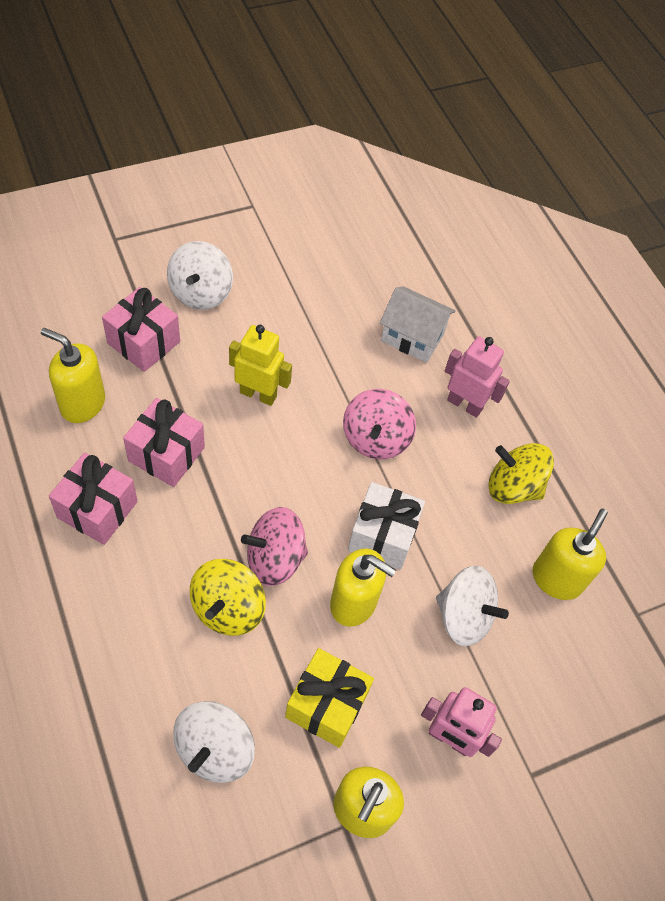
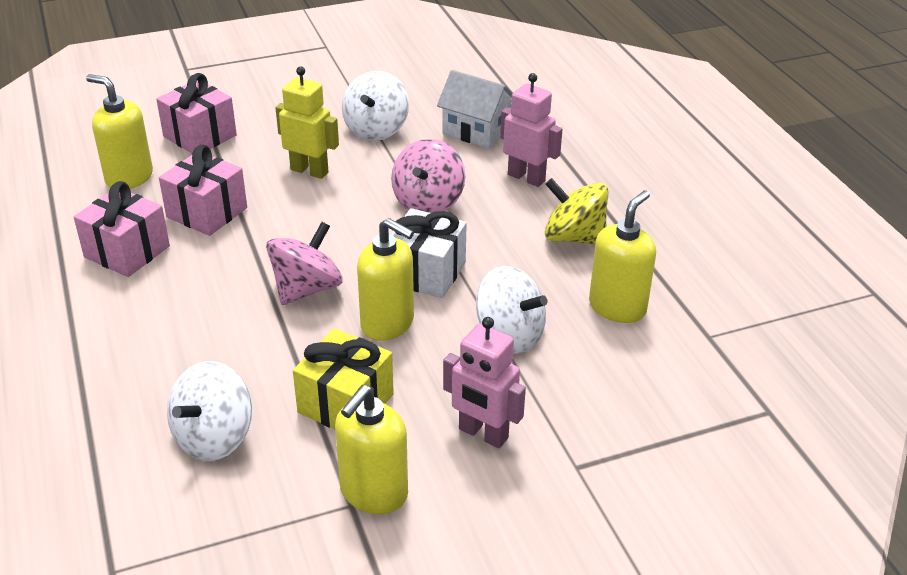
camera: 10 degrees right, 20 degrees down
(201, 292) = (264, 103): white spinning top -> white spinning top (376, 129)
(227, 608) = (249, 326): yellow spinning top -> none
(274, 558) = (306, 289): pink spinning top -> pink spinning top turned 135 degrees clockwise

